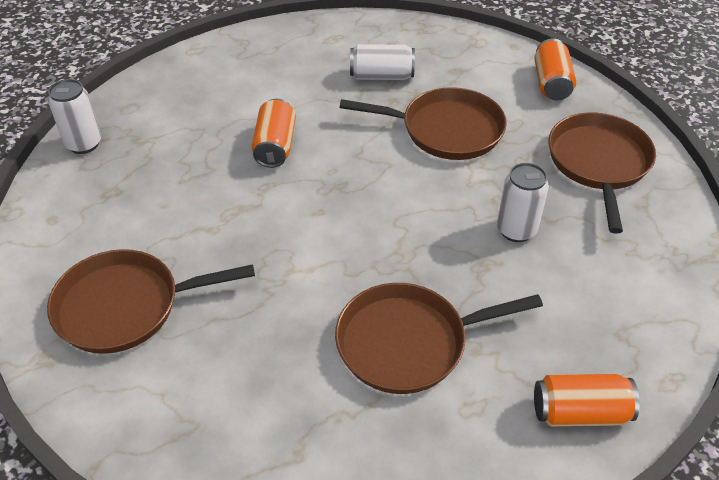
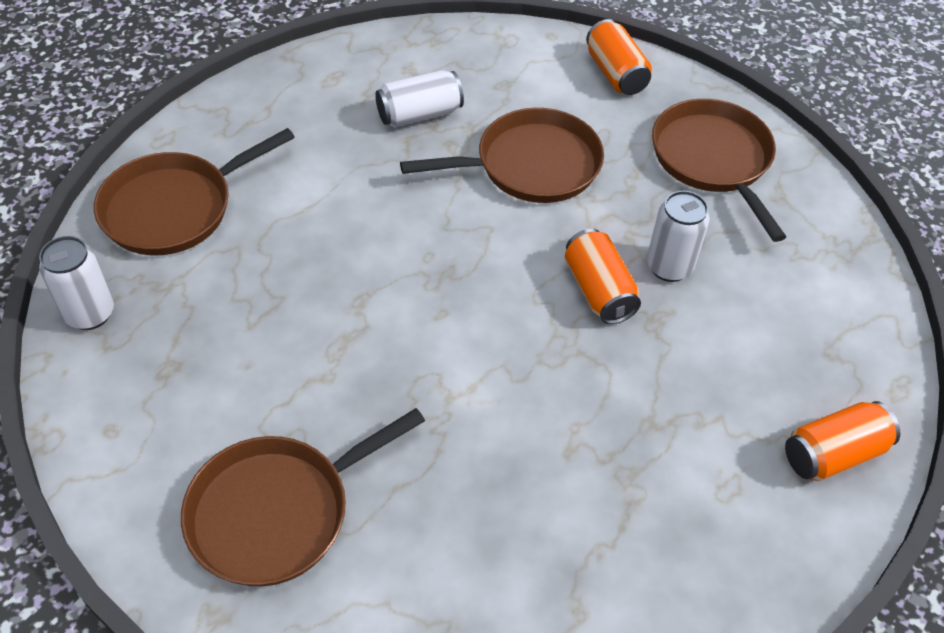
camera: 25 degrees left, 5 degrees up
(275, 146) = (342, 244): orange can -> orange can (598, 290)
(408, 343) = (625, 439): brown pan -> brown pan (174, 208)

